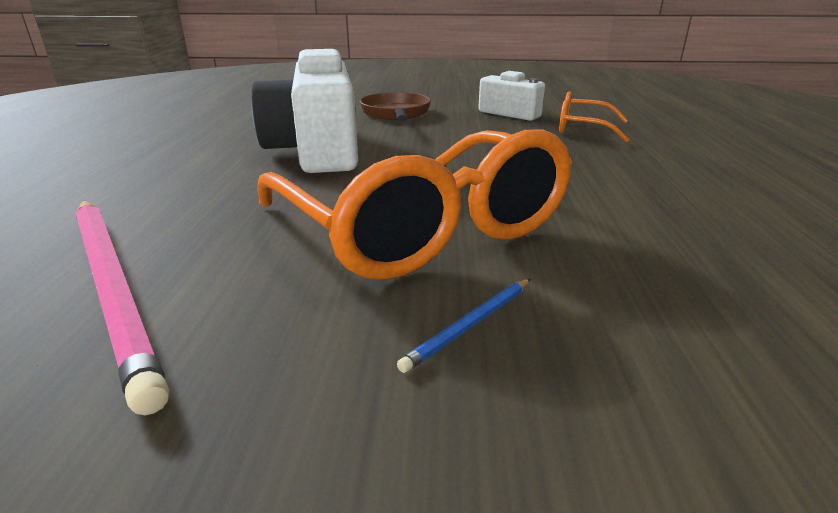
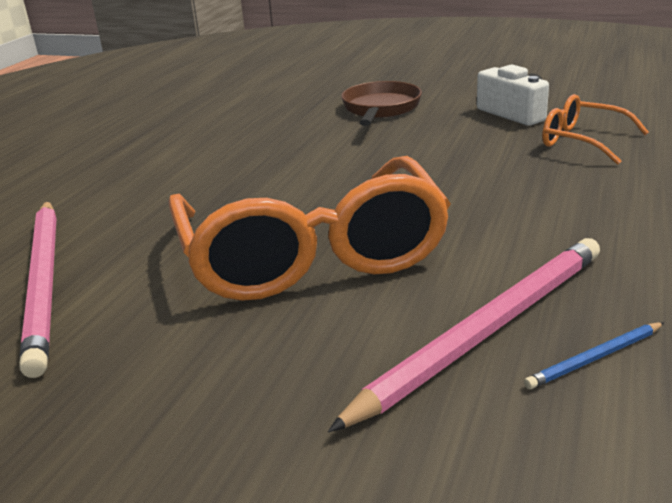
camera: 20 degrees right, 0 degrees up
(316, 151) = (269, 155): white camera -> none
(470, 325) = (285, 349): blue pencil -> blue pencil (594, 358)
(656, 279) = (486, 330): none -> pink pencil

